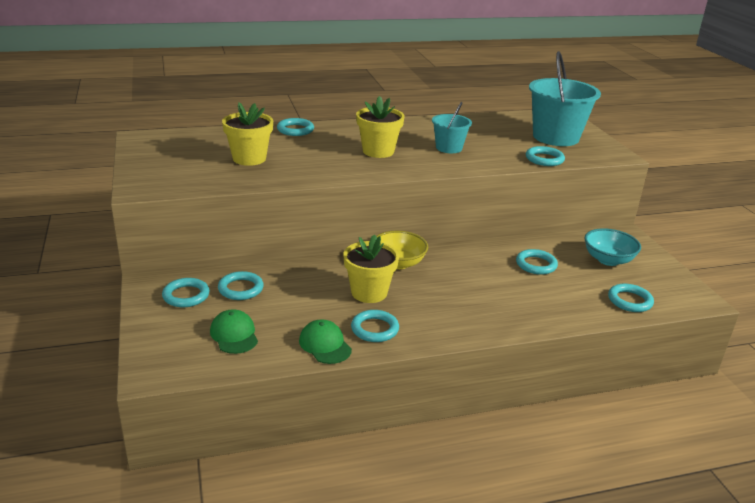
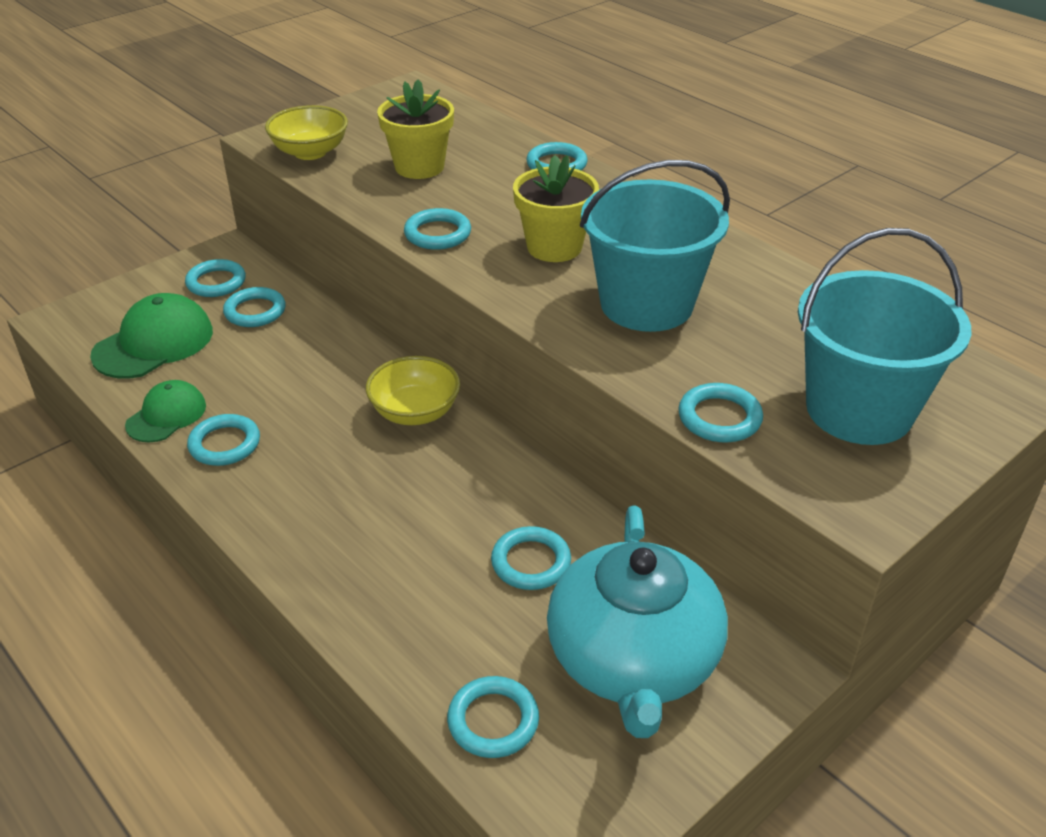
camera: 65 degrees right, 10 degrees up
(183, 181) = (310, 152): none -> yellow bowl
(234, 335) = (154, 343): green cap -> green cap, size x1.58
(332, 172) = (437, 234): none -> turquoise ring
(369, 292) = (314, 411): yellow flower pot -> none
(449, 148) = (646, 304): turquoise bucket -> turquoise bucket, size x1.83
(608, 260) = (633, 660): turquoise bowl -> turquoise teapot

